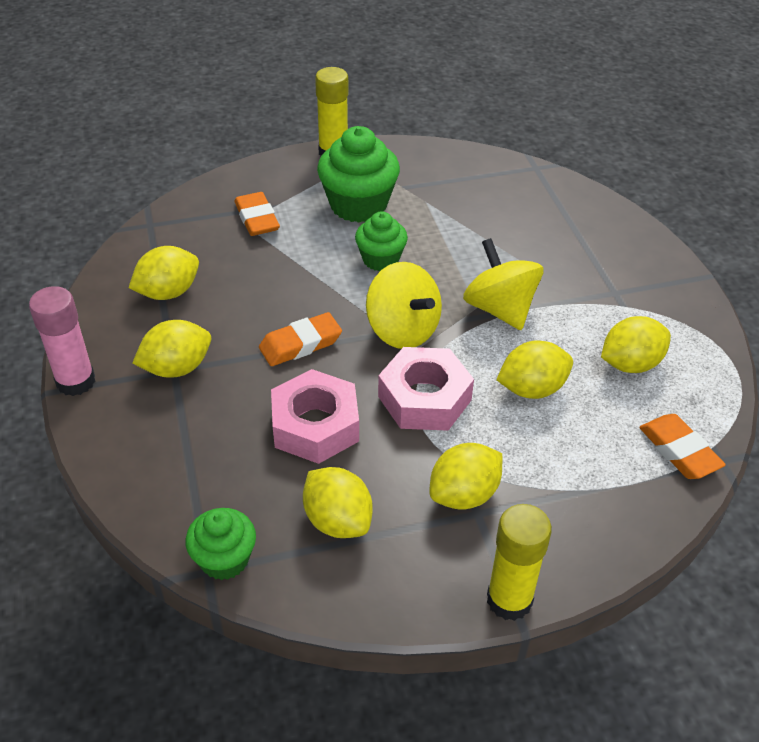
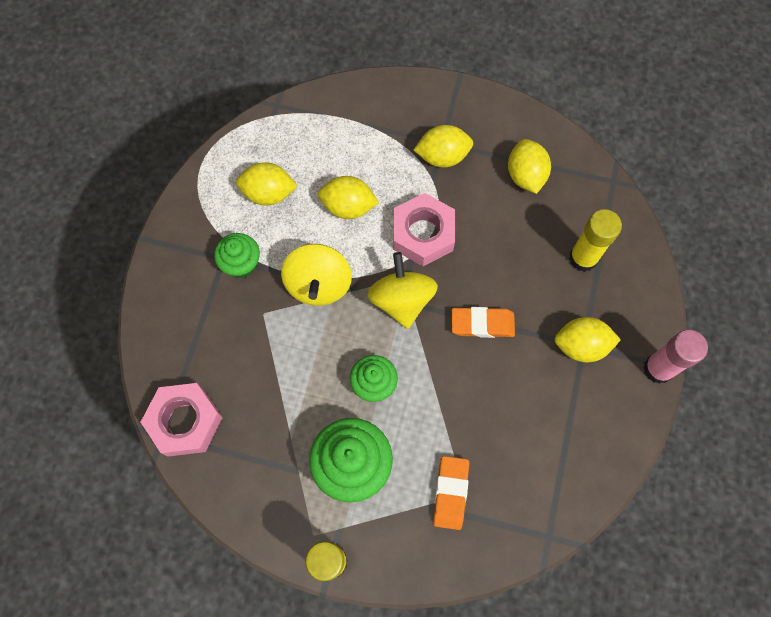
camera: 150 degrees left, 25 degrees up
(168, 292) = (561, 432): yellow lemon -> none
(224, 559) = (601, 183): green cupcake -> green cupcake (241, 263)
(315, 426) = (506, 248): pink nut -> pink nut (185, 421)
(509, 600) = (458, 89): yellow glue stick -> yellow glue stick (583, 258)
(679, 451) = (295, 122): orange eraser -> none

